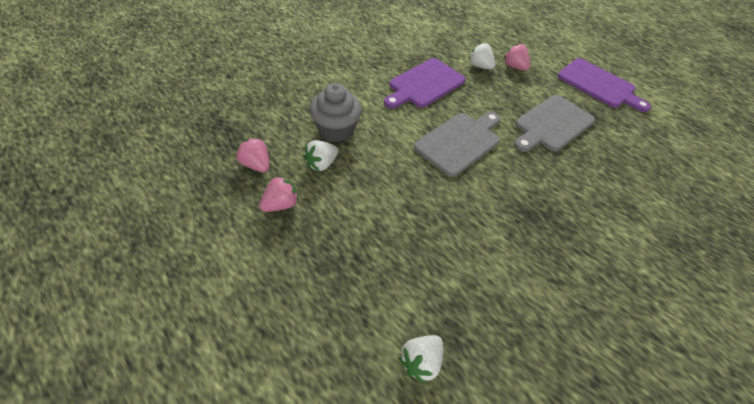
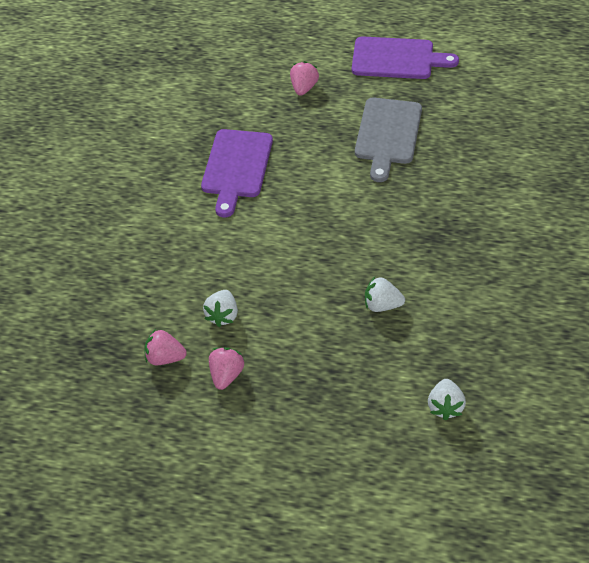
camera: 30 degrees left, 0 degrees up
(336, 130) = (201, 274): grey cupcake -> none
(460, 142) = (323, 208): grey cutting board -> none
(479, 66) = (270, 109): white strawberry -> white strawberry (382, 305)
(514, 67) = (304, 88): pink strawberry -> pink strawberry turned 90 degrees clockwise

